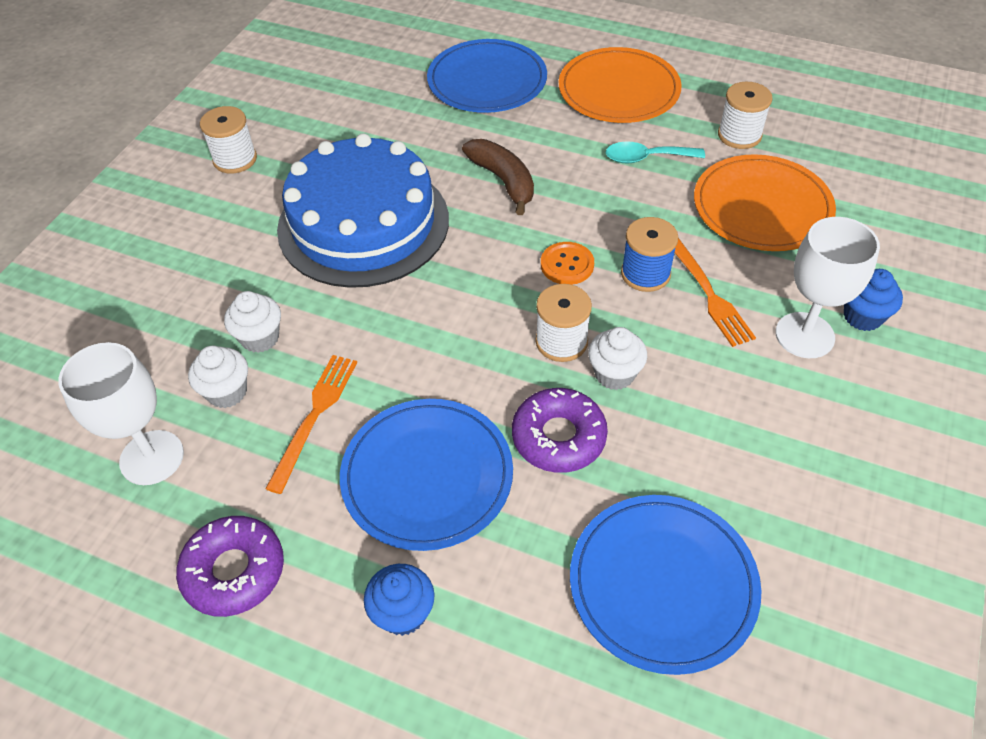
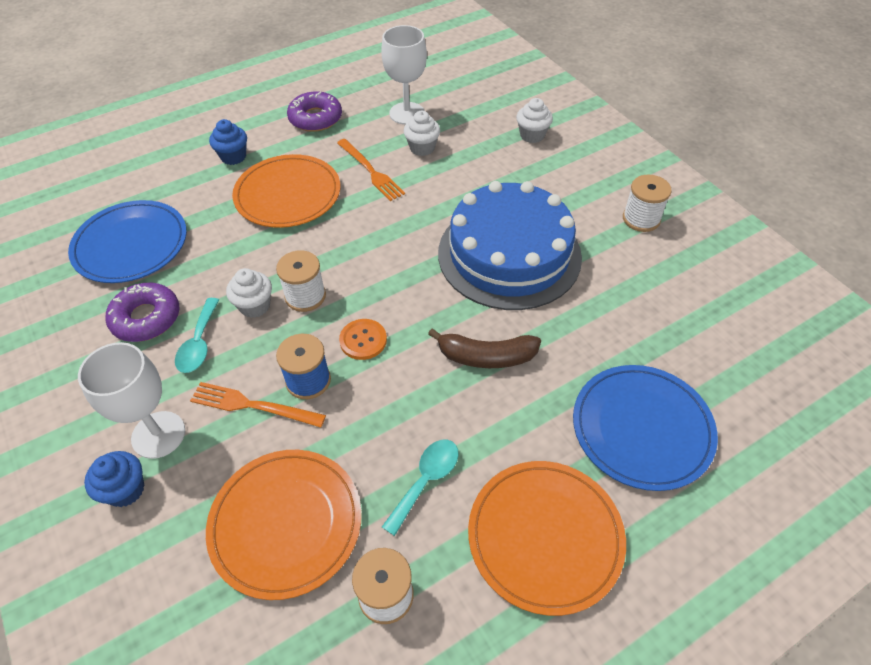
camera: 125 degrees right, 0 degrees up
(260, 338) = (449, 172): white cupcake -> white cupcake (532, 135)
(427, 476) = (288, 194): blue plate -> orange plate
(558, 437) = (247, 255): purple donut -> purple donut (146, 318)
(700, 384) = (199, 343): none -> turquoise spoon

